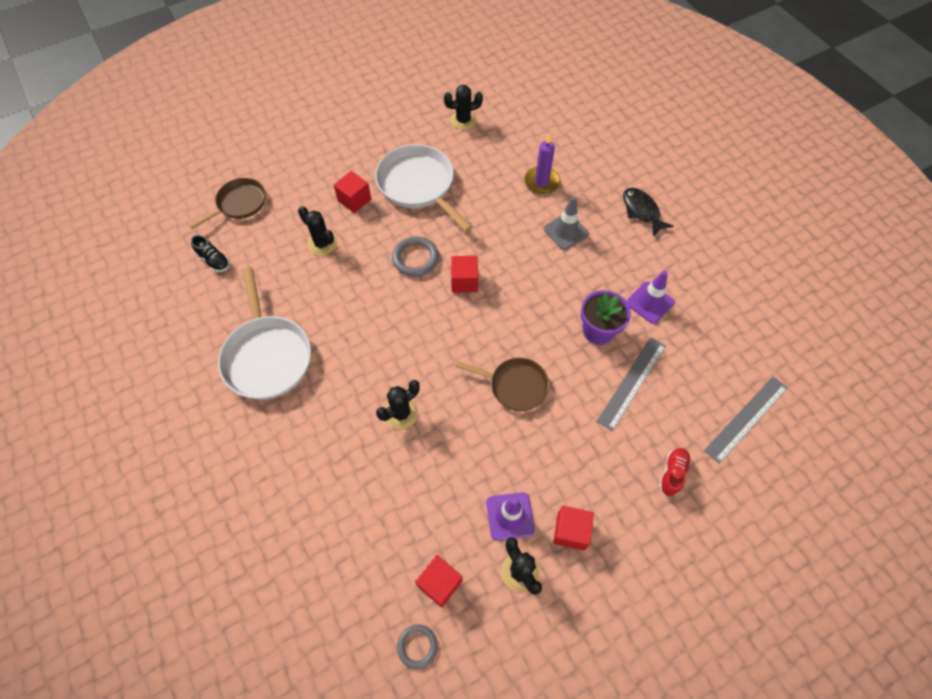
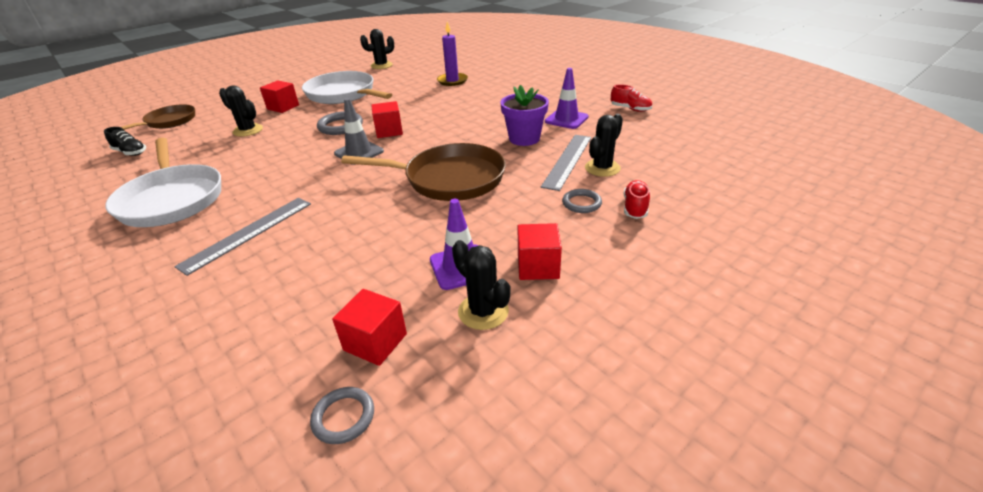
camera: 10 degrees left, 25 degrees down
(401, 413) = (324, 214): black cactus -> black cactus (602, 168)
(515, 386) = (449, 179): brown pan -> brown pan, size x1.60
(566, 231) = (479, 98): grey traffic cone -> grey traffic cone (359, 152)
(627, 455) = (581, 203): none -> grey ring
(641, 211) = (541, 82): black fish -> none
(723, 298) = (630, 109): none -> red shoe
(746, 418) = (689, 164): grey ruler -> grey ruler (248, 233)

